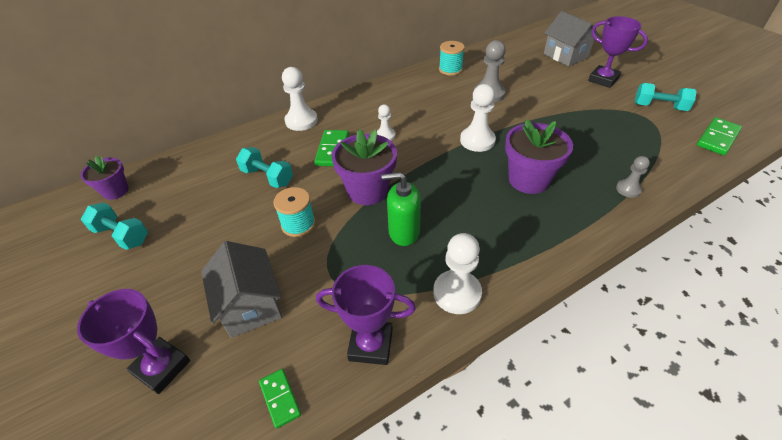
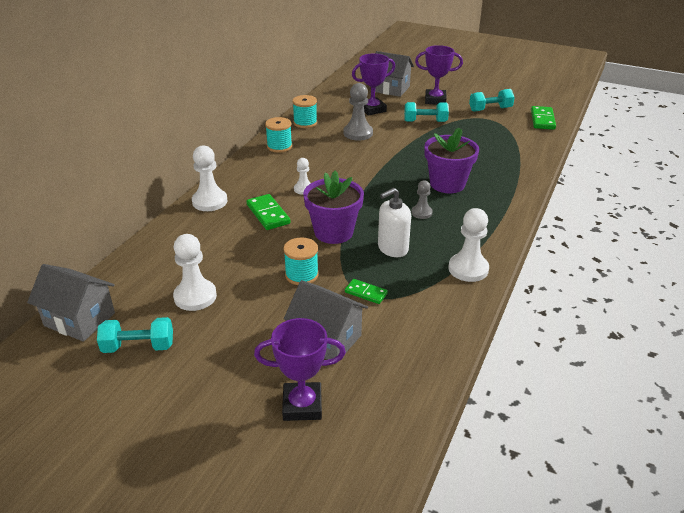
camera: 35 degrees left, 10 degrees down
(115, 191) = (79, 319): purple flower pot -> grey house
(267, 177) = (231, 253): turquoise dumbbell -> turquoise dumbbell (425, 121)
(280, 398) = (415, 377): green domino -> green domino (366, 293)
(370, 345) = (442, 321): purple trophy -> purple trophy (372, 109)
(403, 232) = (392, 248): green soap dispenser -> white soap dispenser
(406, 86) = (279, 146): none -> turquoise spool
(477, 140) = (383, 170): white pawn -> white pawn (195, 296)
(628, 189) = (516, 168): grey pawn -> grey pawn (421, 213)

